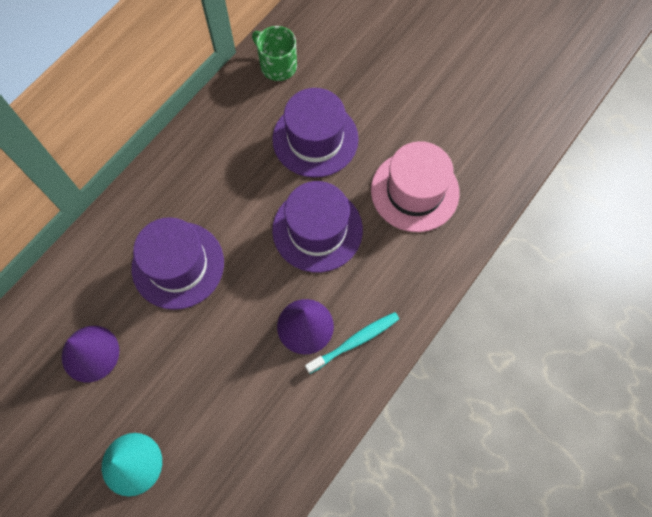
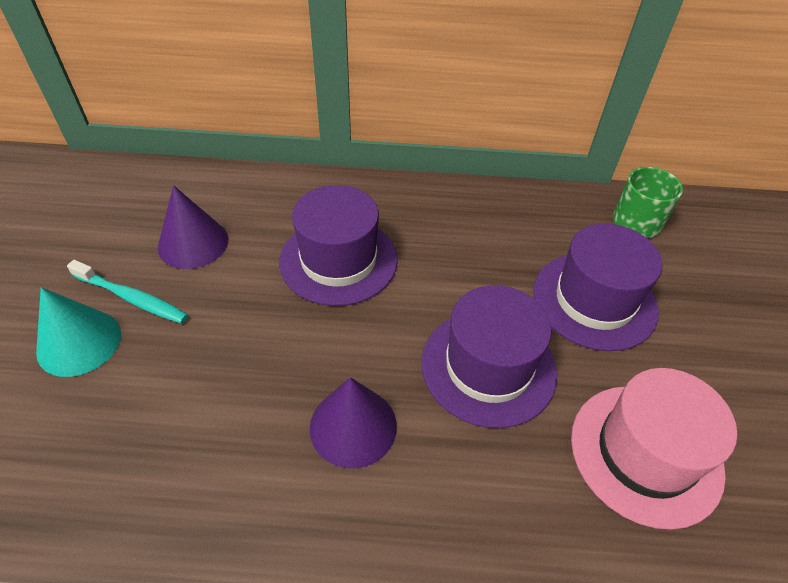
camera: 55 degrees right, 20 degrees down
(355, 341) = (372, 503): turquoise toothbrush -> turquoise toothbrush (132, 298)

